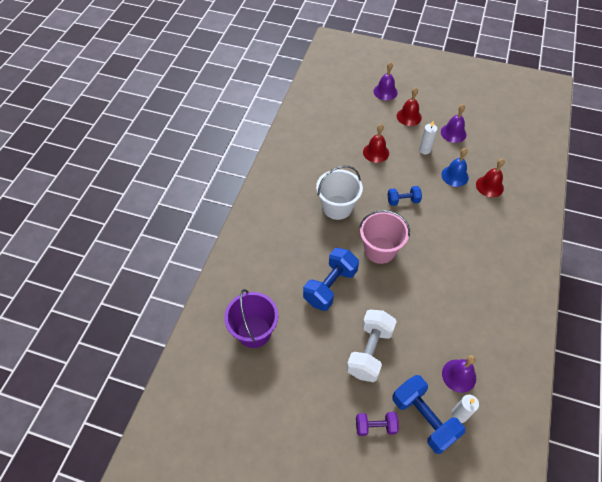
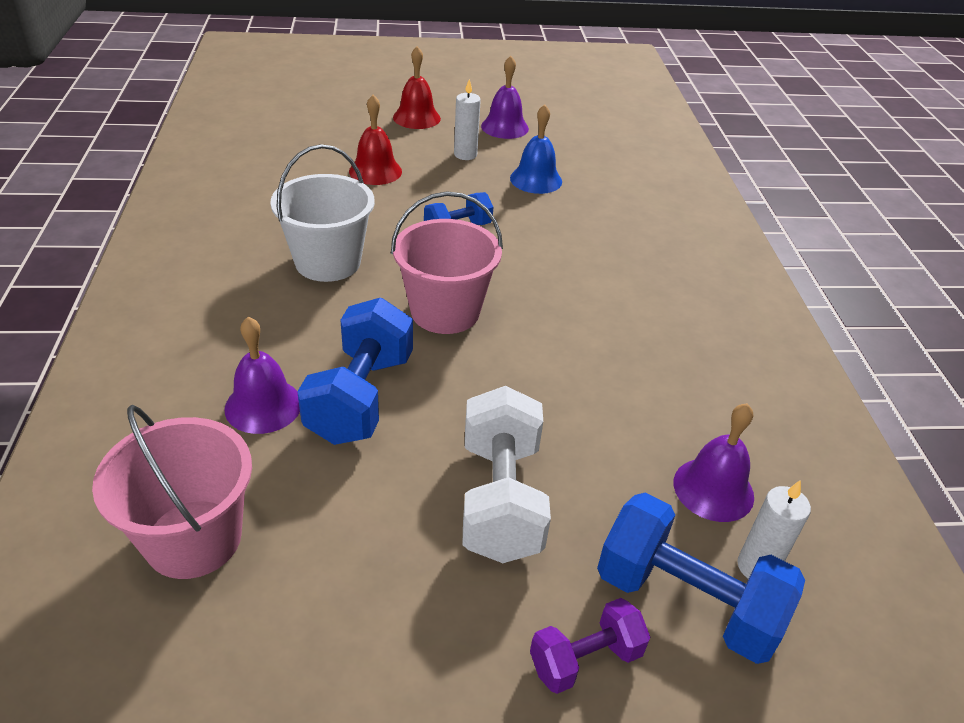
camera: 25 degrees left, 15 degrees down
(254, 332) = (193, 538): purple bucket -> pink bucket
(385, 91) = (360, 93): purple bell -> purple bell (263, 405)
(489, 186) = (603, 183): red bell -> none

